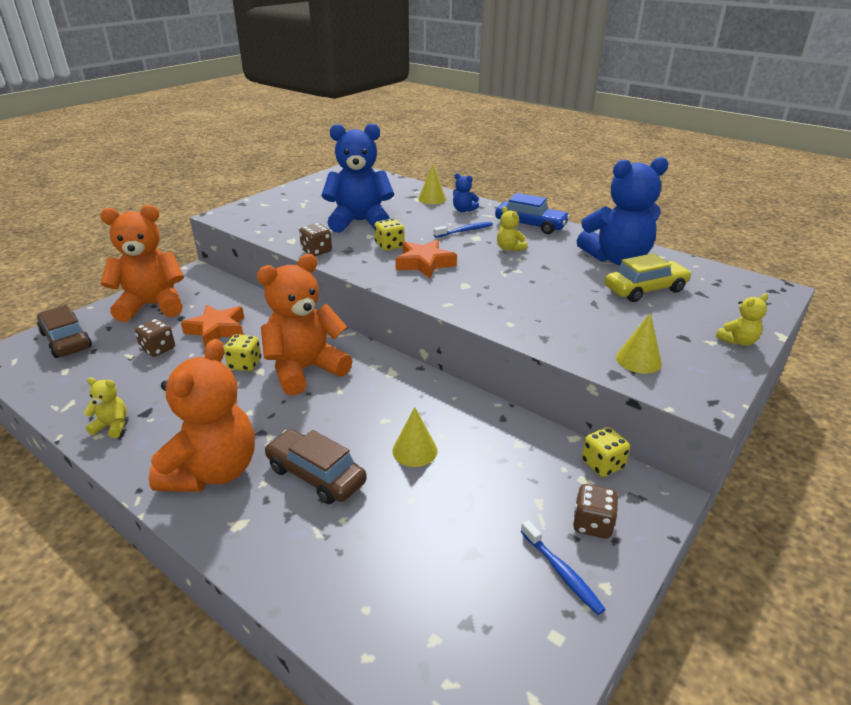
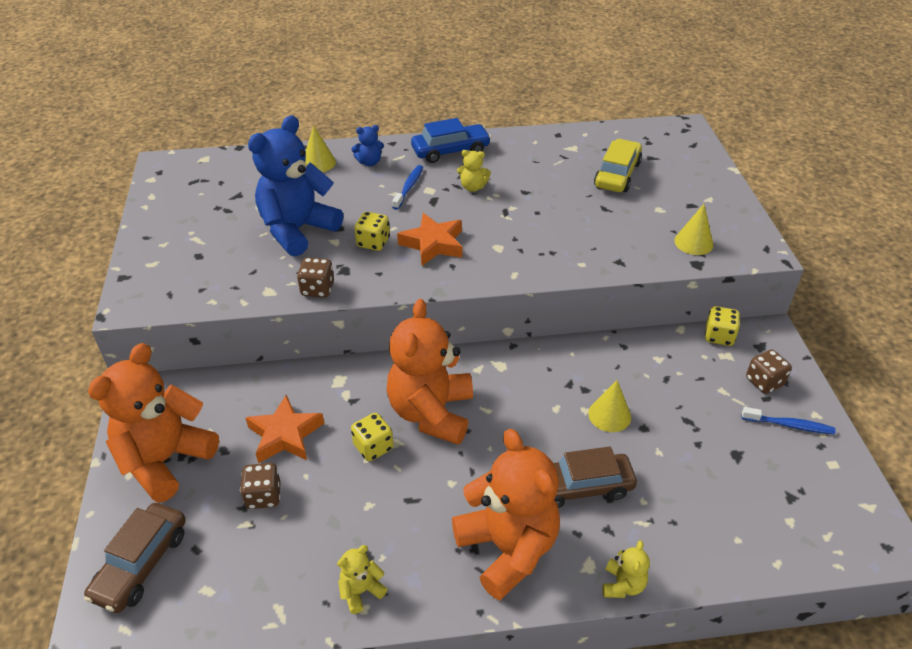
camera: 45 degrees left, 10 degrees up
(66, 340) = (141, 564): brown car -> brown car turned 75 degrees counterclockwise
(617, 259) = (561, 153): blue teddy bear -> none
(737, 341) = (720, 189): yellow teddy bear -> yellow teddy bear (622, 585)

